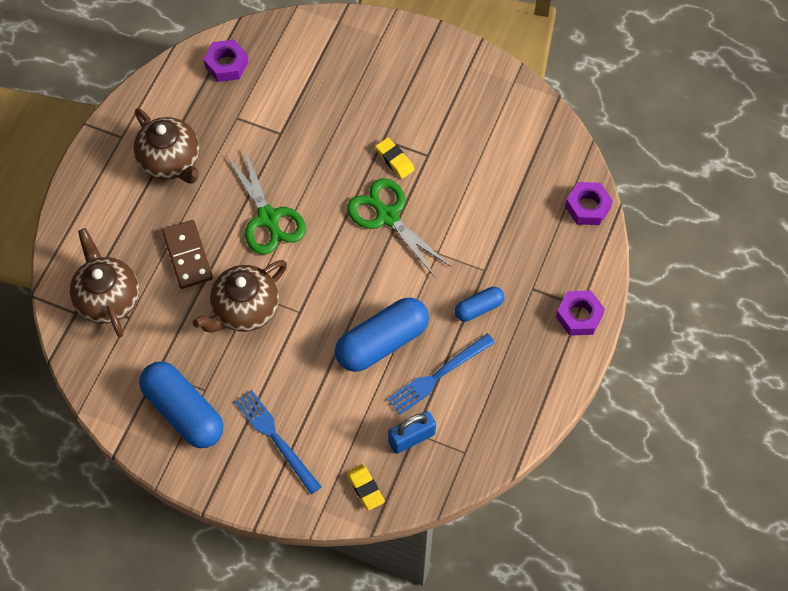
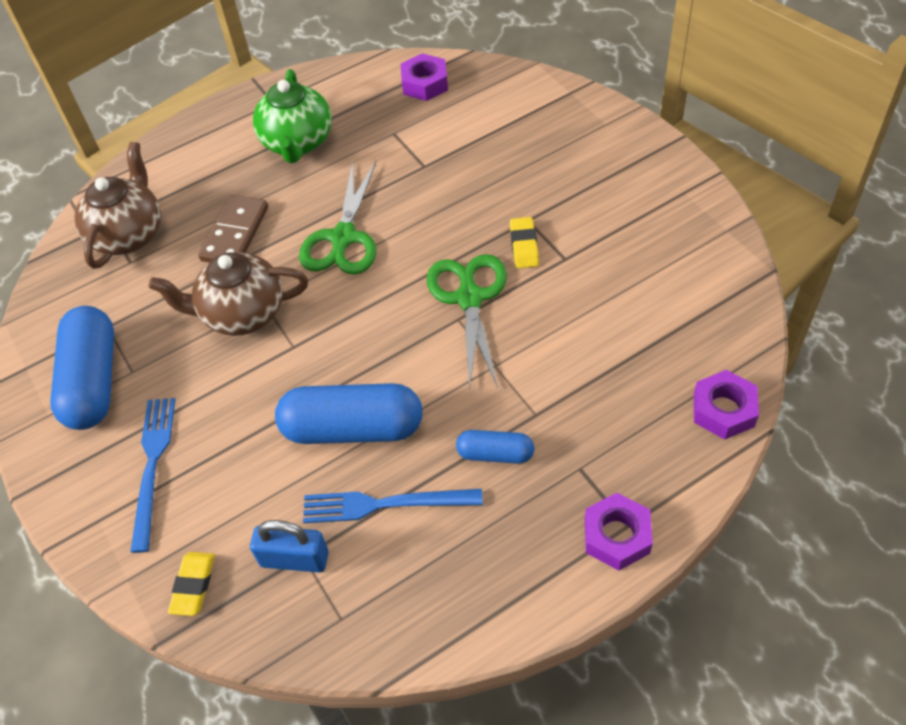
camera: 40 degrees right, 10 degrees down
(171, 161) = (298, 143): brown teapot -> green teapot

